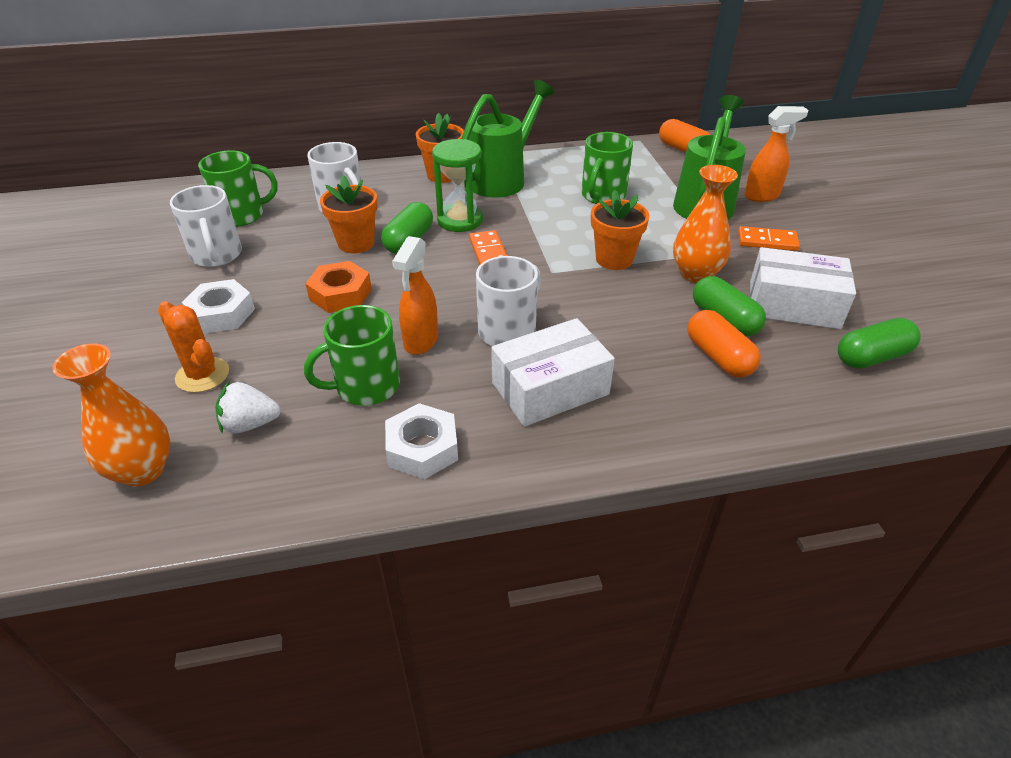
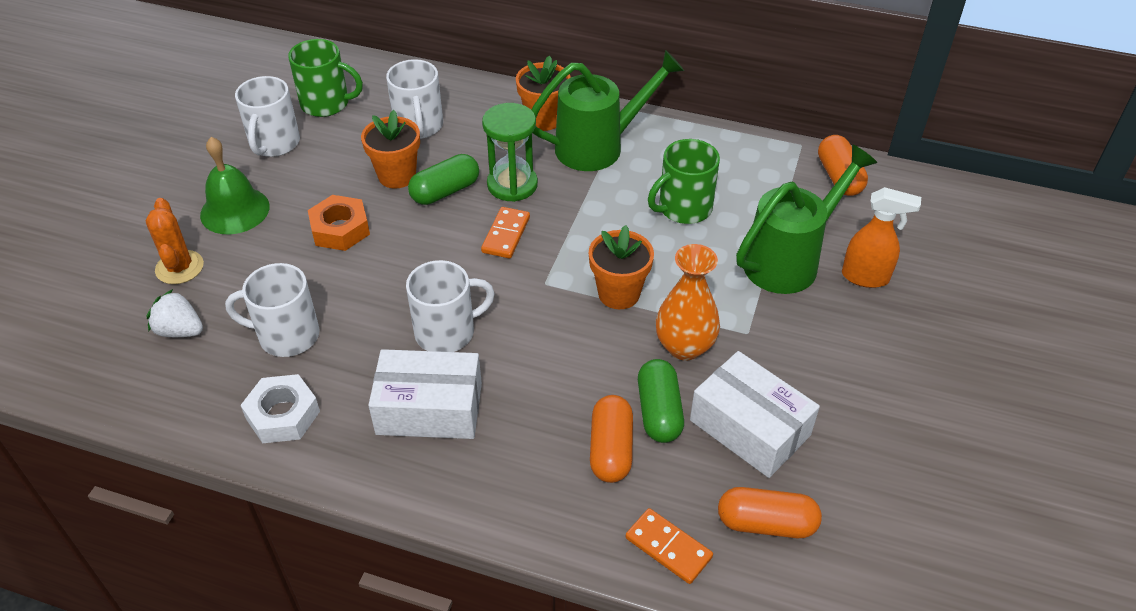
camera: 30 degrees right, 5 degrees up
(142, 470) = (85, 336): orange vase -> none
(221, 313) = (235, 210): white nut -> green bell
(365, 387) = (287, 335): green mug -> white mug
(420, 341) = (365, 310): orange spray bottle -> none
(767, 241) = (805, 339): orange domino -> orange domino (668, 548)
(872, 357) = (766, 523): green capsule -> orange capsule

